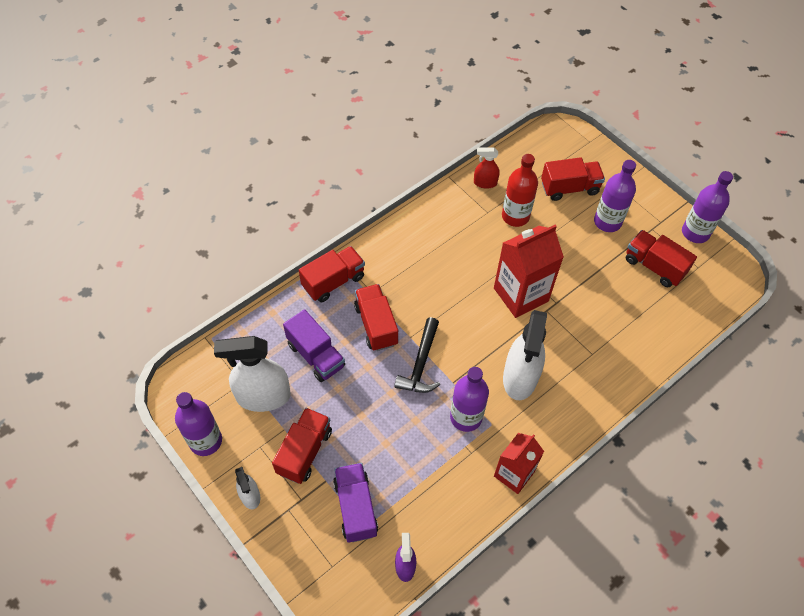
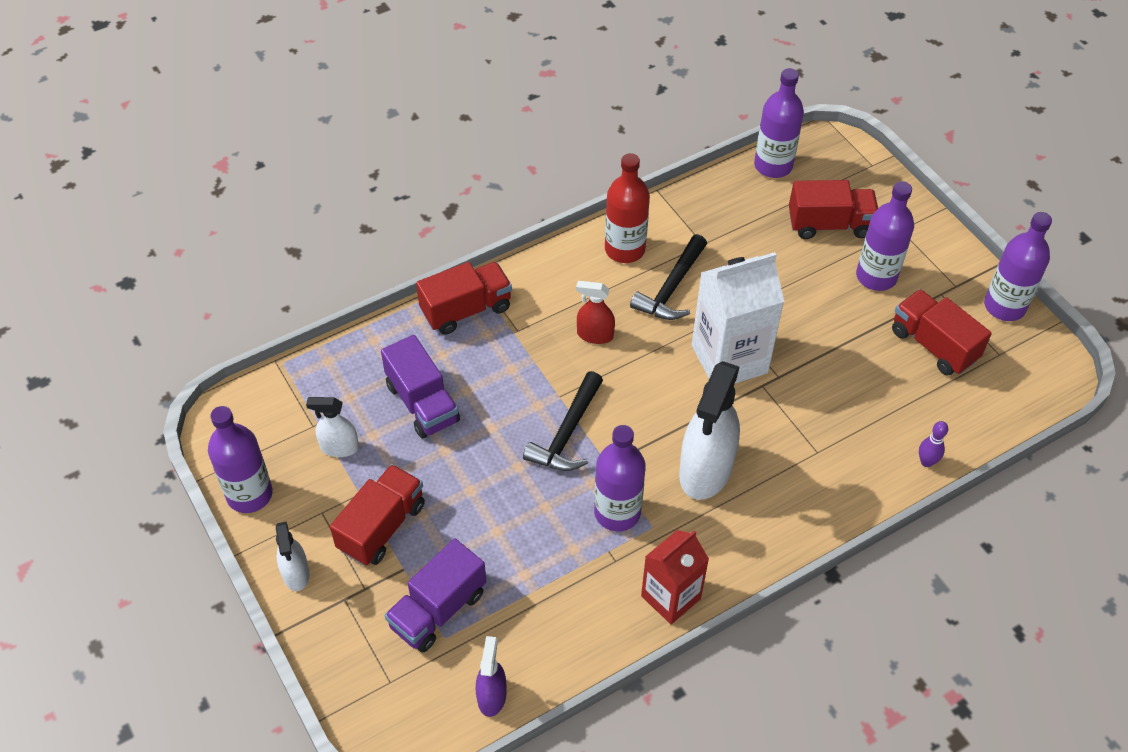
camera: 10 degrees right, 5 degrees down
(263, 396) = (339, 447): white spray bottle -> white spray bottle, size x0.51
(355, 507) = (438, 610): purple truck -> purple truck turned 135 degrees counterclockwise
(376, 325) = (514, 374): red truck -> none
(472, 248) = (671, 288): none -> black hammer
(485, 183) = (707, 204): red spray bottle -> red spray bottle (595, 335)
(515, 216) = (742, 253): red bottle -> red bottle (624, 249)
(521, 294) = (729, 359): red carton -> white carton
(524, 150) = (773, 165): none -> purple bottle
(665, 351) = (926, 462): none -> purple bowling pin

